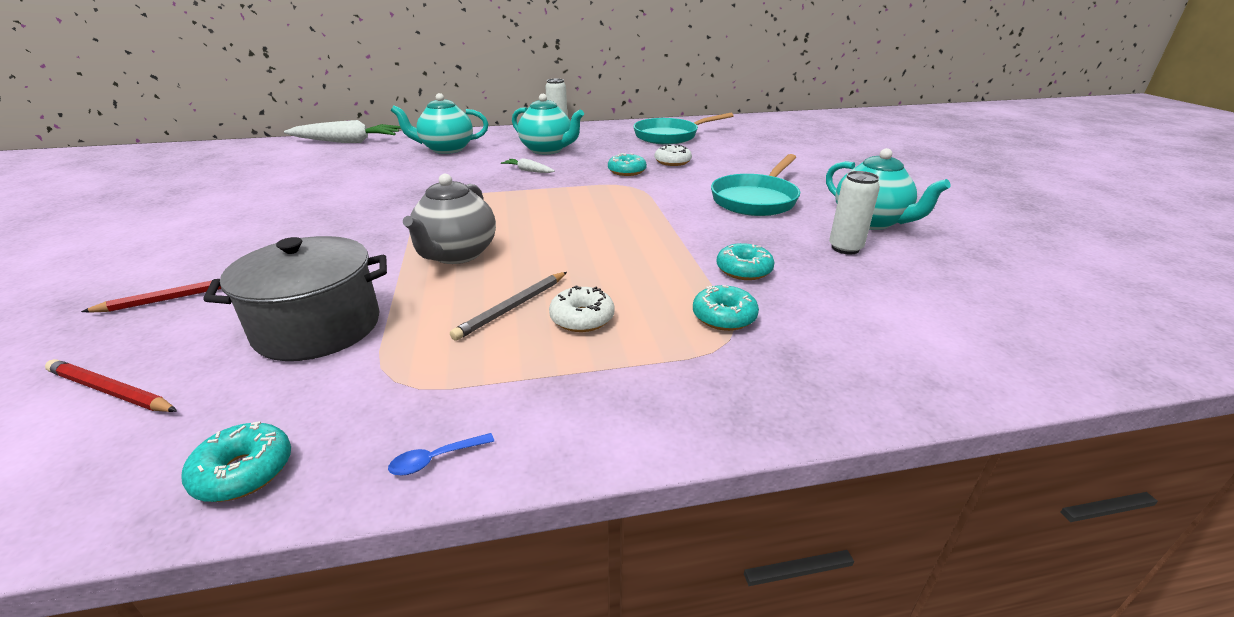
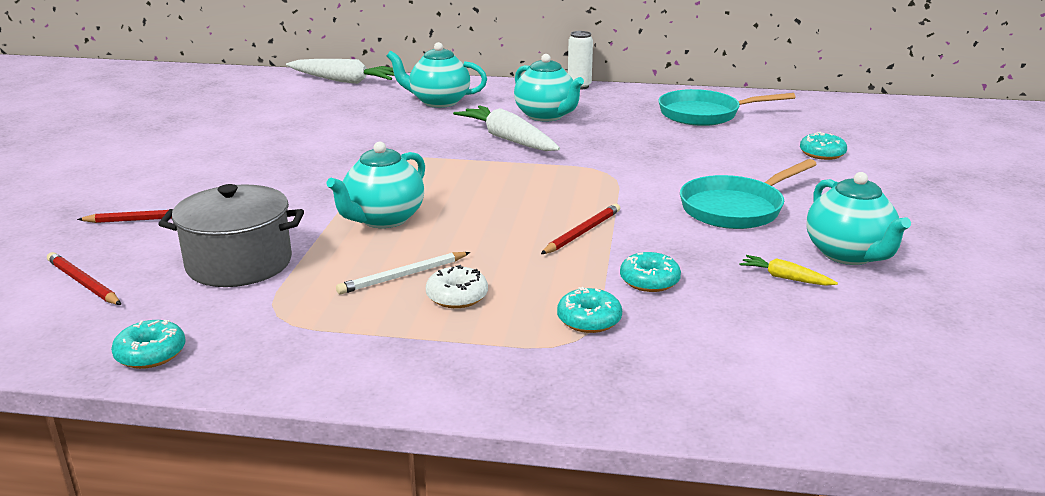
camera: 20 degrees right, 5 degrees down
(435, 459) = (278, 375): blue spoon -> none
(456, 254) = (383, 219): grey teapot -> turquoise teapot
(512, 307) = (403, 276): grey pencil -> white pencil
(528, 171) = (508, 139): white carrot -> white carrot, size x2.09
(627, 171) = (615, 154): turquoise donut -> turquoise donut (822, 153)
(651, 237) = (582, 232): none -> red pencil
(672, 162) = (679, 149): white donut -> none
(845, 248) = (785, 278): white can -> yellow carrot

